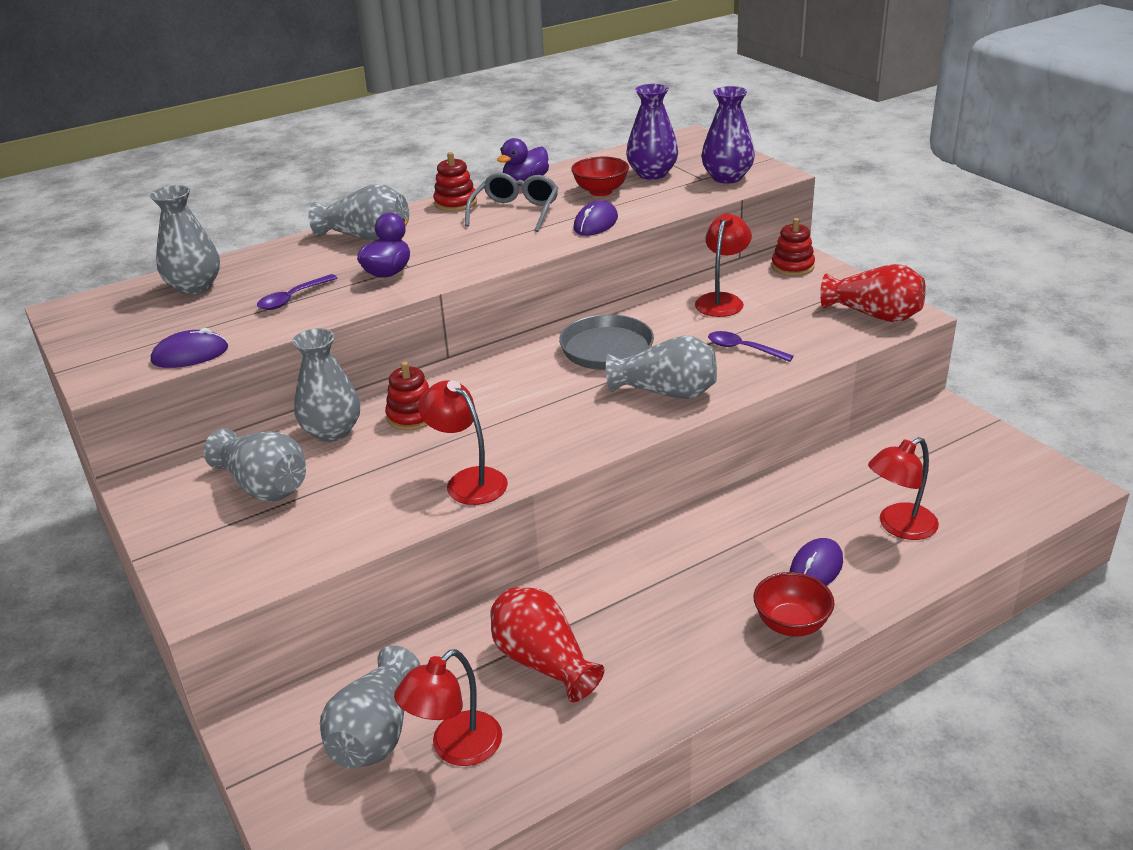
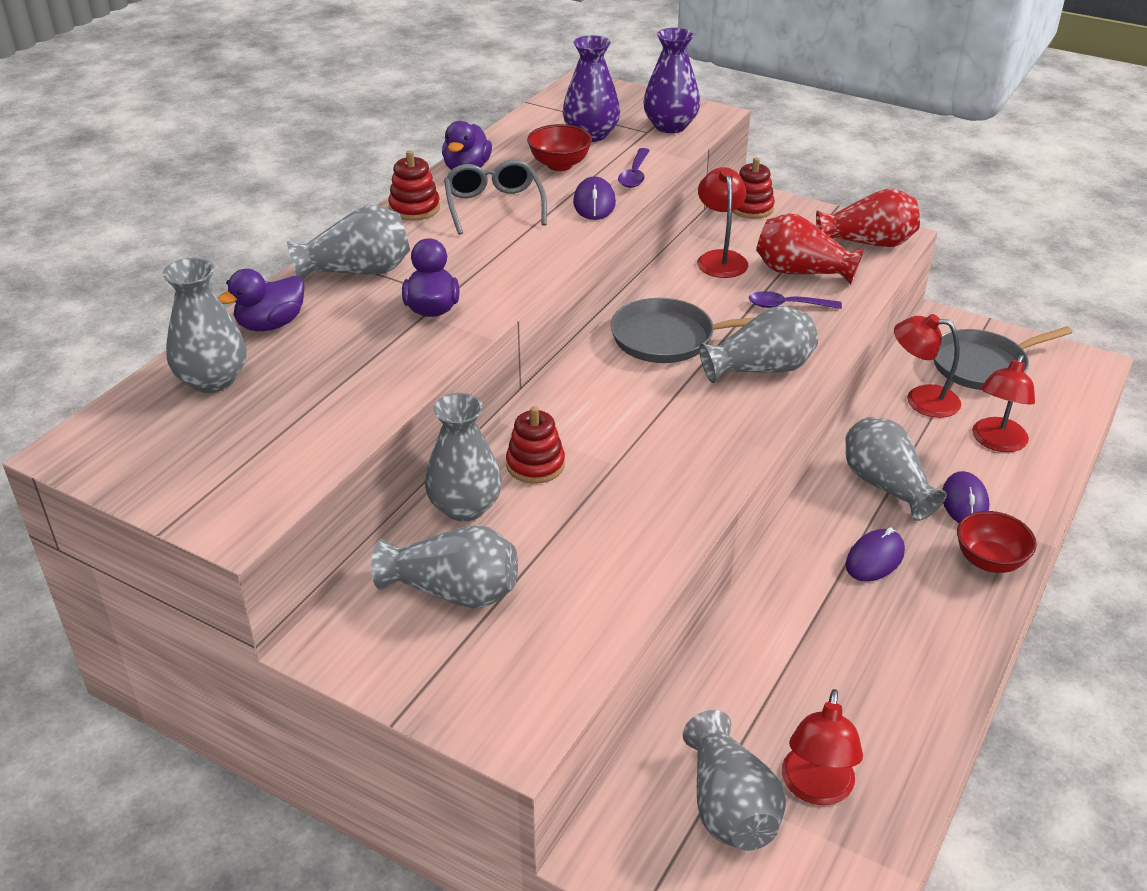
camera: 30 degrees left, 5 degrees up
(190, 355) = (310, 465): purple mouse -> purple mouse (875, 558)
(270, 260) = (271, 324): none -> purple duck
(293, 298) = (355, 365): purple spoon -> purple spoon (635, 175)
(468, 481) = (664, 517): red lamp -> red lamp (921, 400)
(543, 661) = (817, 675): red vase -> red vase (801, 272)
(753, 532) = (886, 485): none -> grey vase
(950, 458) = (982, 365): none -> grey pan

